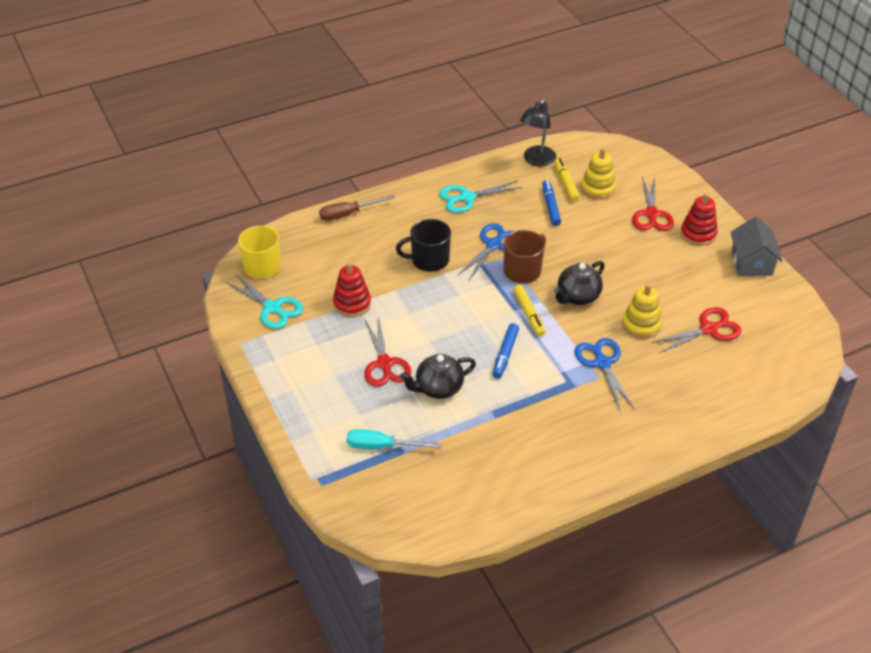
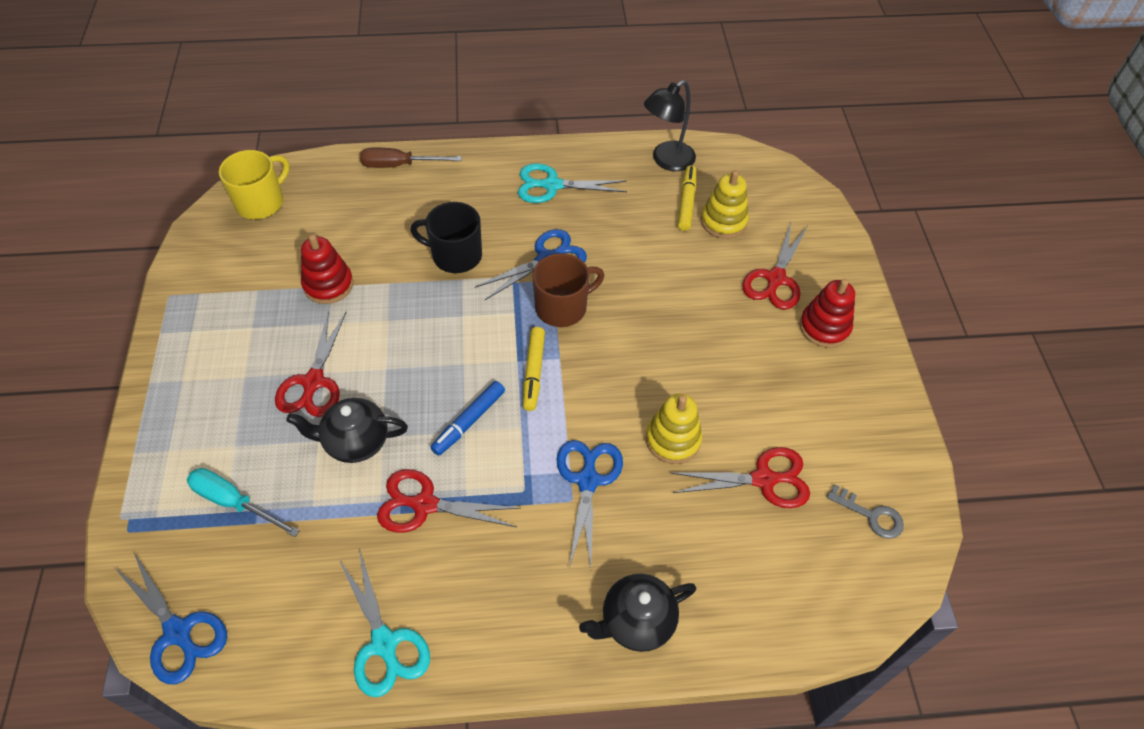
camera: 20 degrees right, 10 degrees up
(272, 308) = (235, 260): turquoise scissors -> turquoise scissors (384, 643)
(398, 524) = (178, 632): none -> blue scissors
(508, 408) = (425, 504): none -> red scissors
(550, 206) = (649, 228): blue marker -> none
(577, 297) = (611, 368): black teapot -> black teapot (636, 621)
(751, 262) = (878, 395): grey house -> none
(781, 328) = (871, 515): none -> grey key

